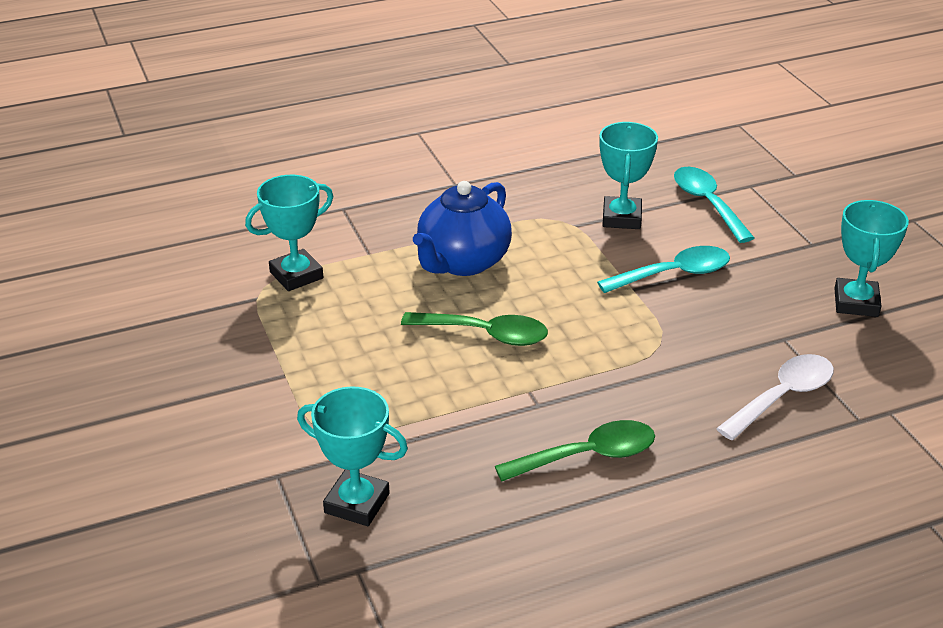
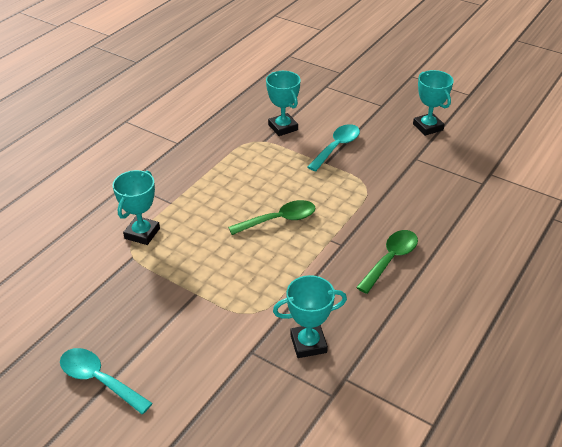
camera: 35 degrees left, 5 degrees up
(462, 262) = (227, 185): blue teapot -> none
(707, 203) = (316, 103): turquoise spoon -> turquoise spoon (99, 380)
(782, 397) = (443, 187): white spoon -> none

